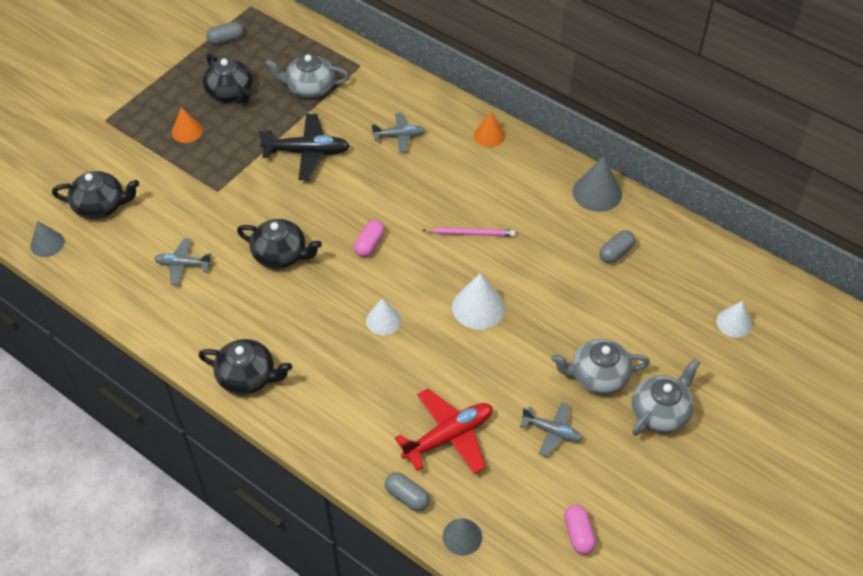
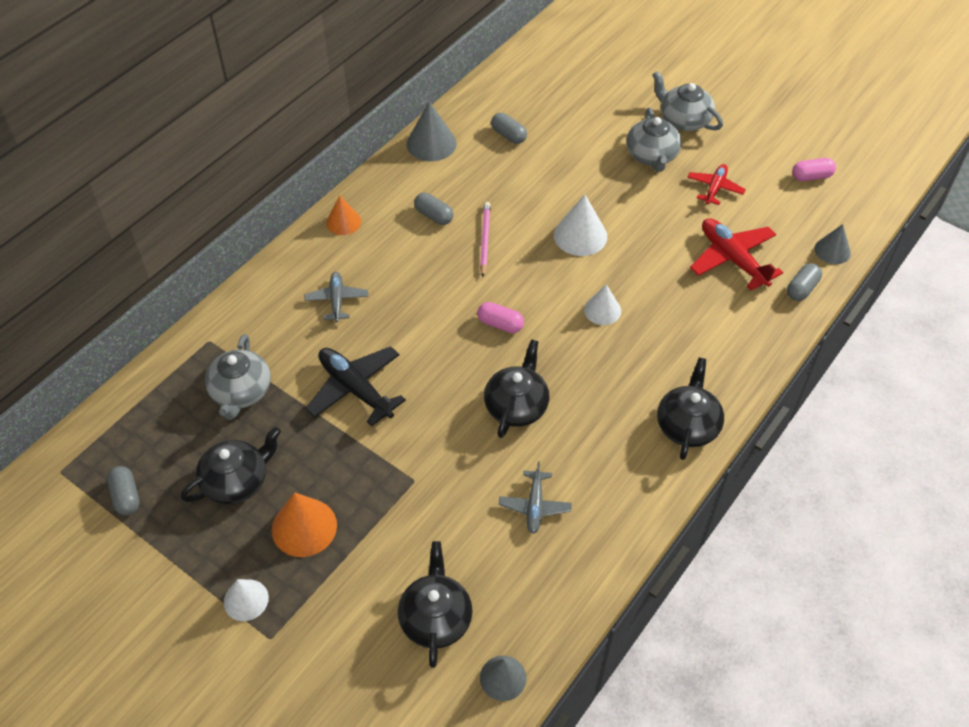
camera: 90 degrees left, 0 degrees up
(187, 131) = (304, 527): orange cone -> orange cone, size x1.52
(307, 152) = (355, 389): black plane -> black plane turned 45 degrees counterclockwise
(500, 196) = (434, 216): none -> grey capsule
(552, 431) = (715, 188): grey plane -> red plane
(734, 322) = (585, 69): white cone -> white cone (246, 600)

